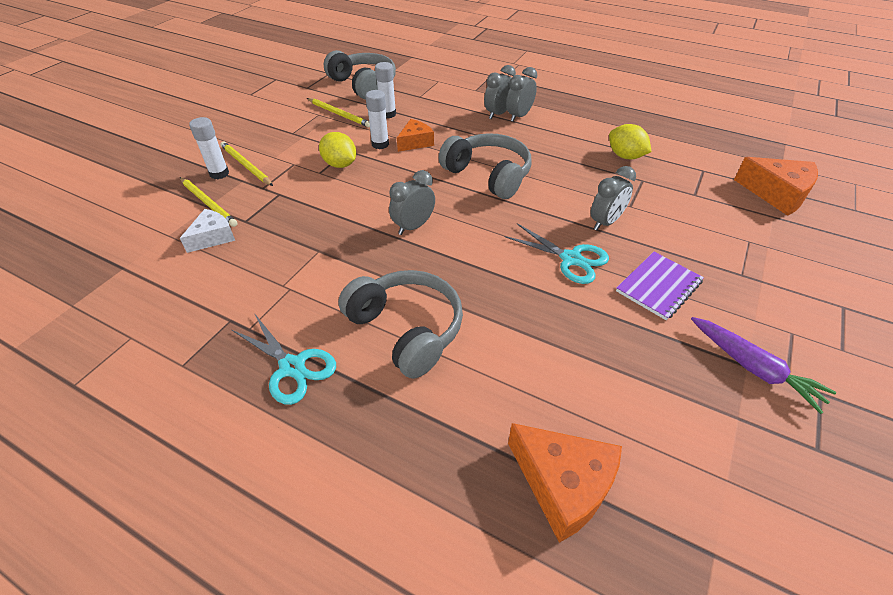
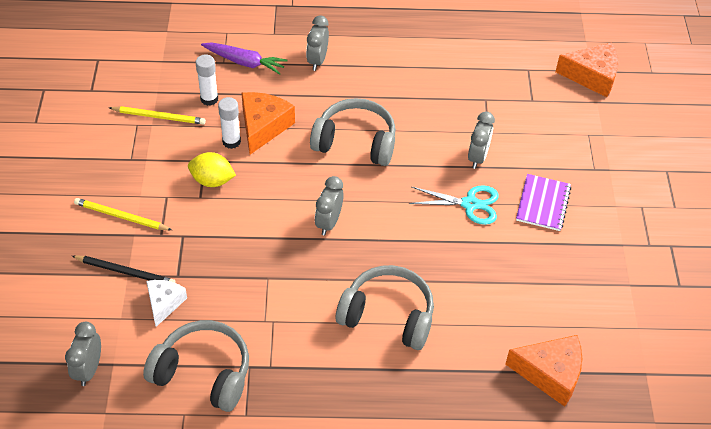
camera: 30 degrees left, 5 degrees up
(208, 203) = (126, 272): yellow pencil -> black pencil
(219, 174) = (103, 236): white glue stick -> none
(292, 367) = (328, 379): turquoise scissors -> none
(363, 84) = (151, 65): grey headphones -> grey headphones (203, 373)
(415, 142) = (263, 126): orange cheese -> orange cheese, size x1.57
(519, 116) = (339, 57): grey clock -> grey clock (89, 369)
(625, 156) = (459, 76): yellow lemon -> none
(753, 368) = (627, 245): purple carrot -> purple carrot (244, 62)

